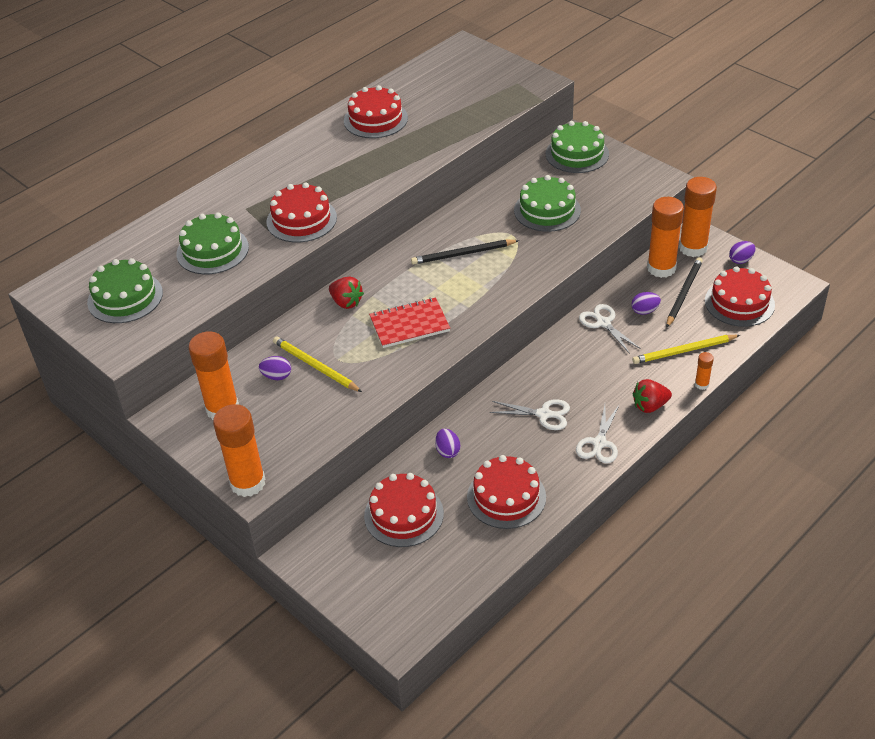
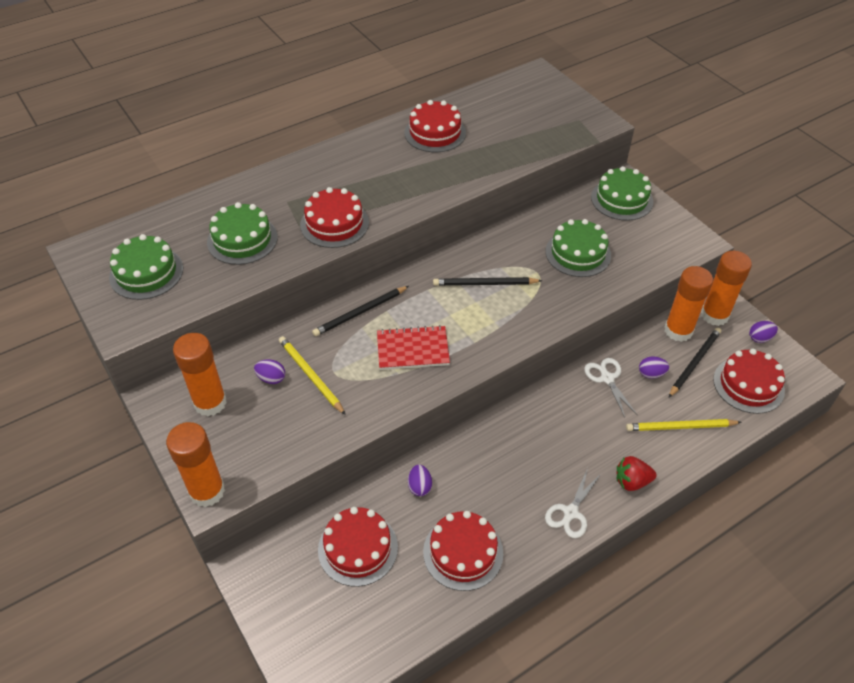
camera: 10 degrees right, 5 degrees up
(346, 302) = (360, 313): red strawberry -> black pencil
(544, 414) = (524, 467): white scissors -> none
(701, 384) = (690, 469): orange glue stick -> none

